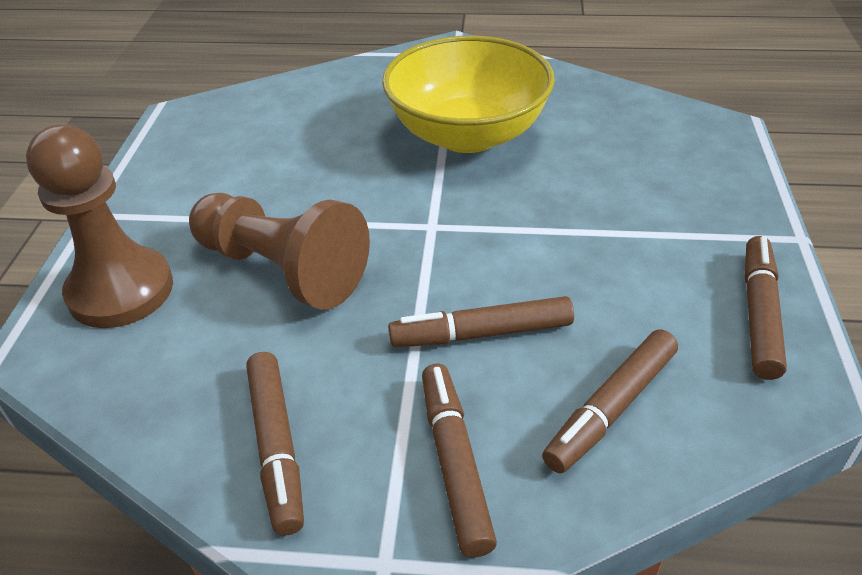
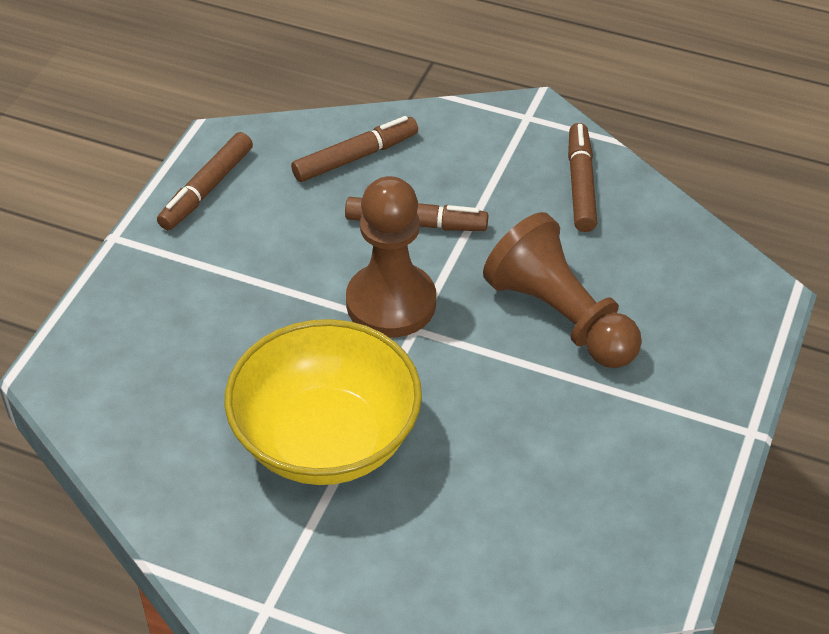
camera: 165 degrees left, 5 degrees up
(121, 290) = (704, 331): brown pawn -> brown pawn (391, 303)
(455, 463) = (469, 151): brown marker -> none

